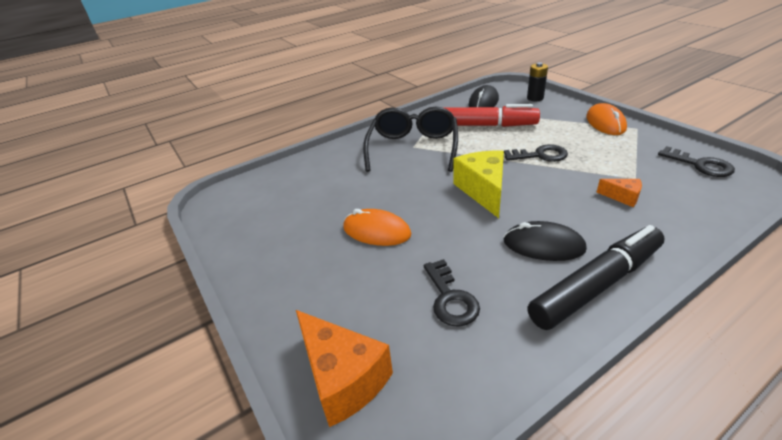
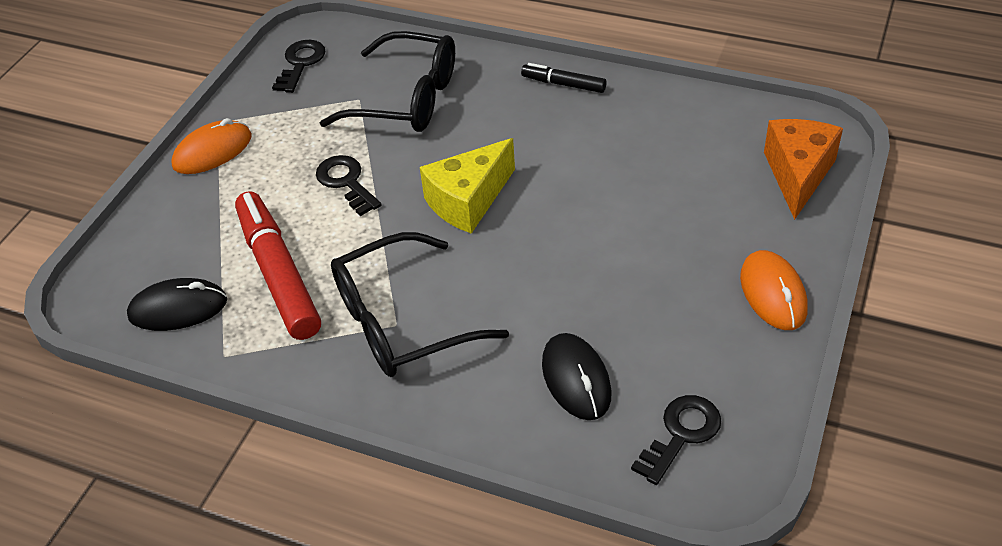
camera: 125 degrees left, 10 degrees up
(376, 231) = (619, 253): orange mouse -> orange mouse (773, 293)
(450, 298) = (660, 155): black key -> black key (681, 434)
(535, 98) = (137, 248): black battery -> none
(543, 245) = (535, 126): black mouse -> black mouse (576, 379)
(596, 284) = (563, 84): black marker -> black marker, size x0.51
(622, 197) = (407, 99): orange cheese -> black glasses

